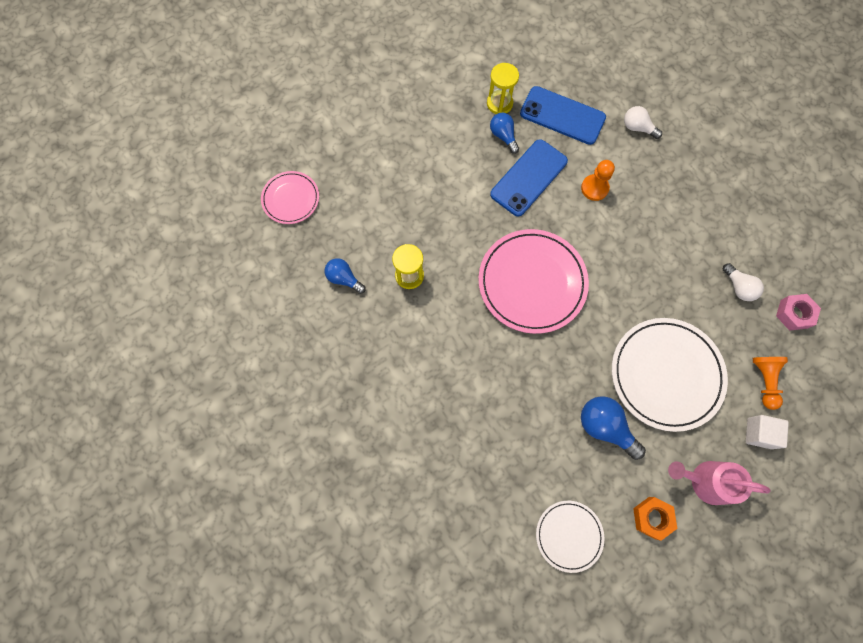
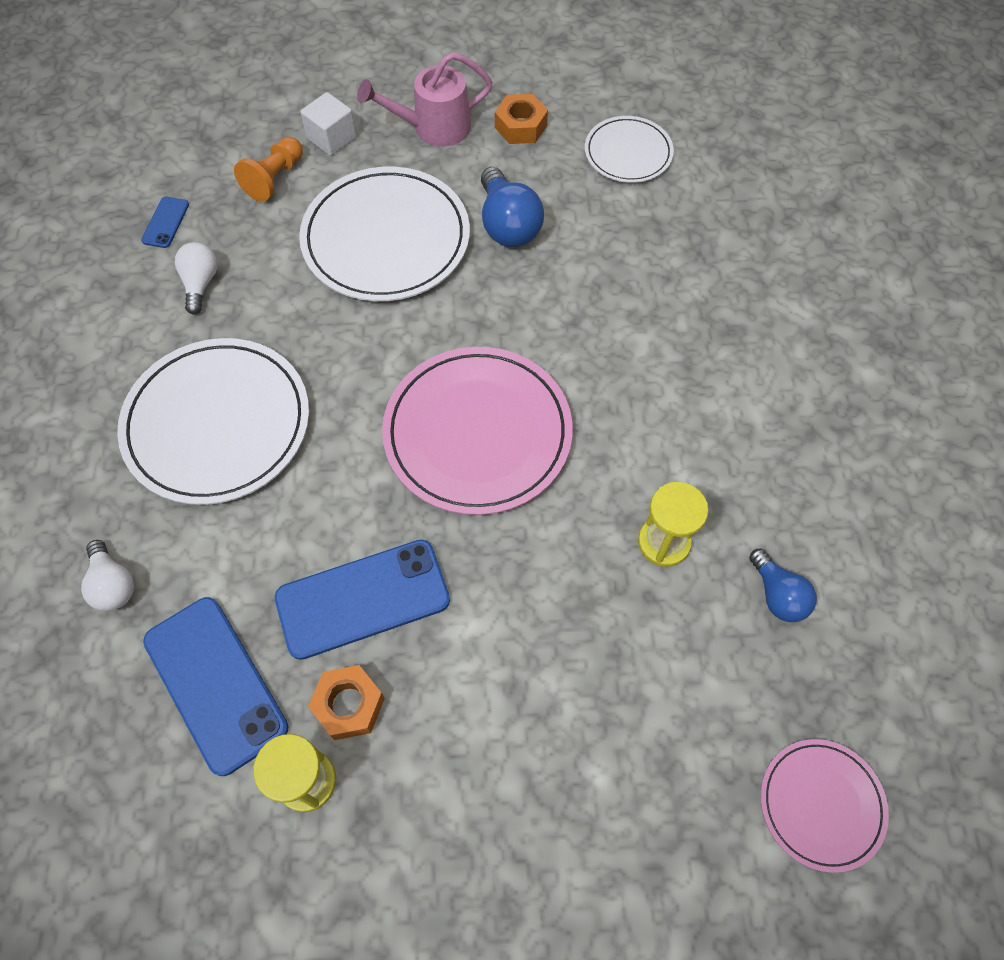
camera: 150 degrees left, 10 degrees down
(503, 136) = (349, 705): blue light bulb -> orange nut
(594, 188) = (272, 521): orange pawn -> none
(659, 218) = (217, 424): none -> white plate
(705, 481) = (433, 128): pink watering can -> pink watering can turned 120 degrees clockwise
(793, 314) = (166, 222): pink nut -> blue phone

